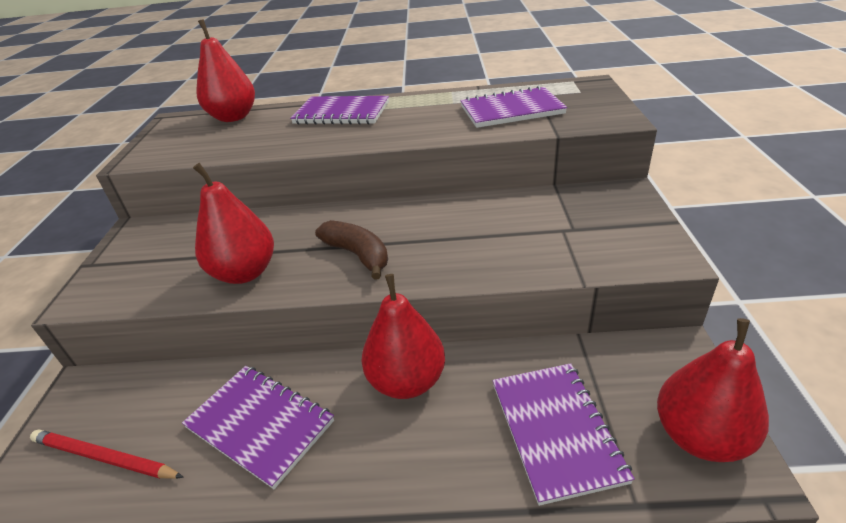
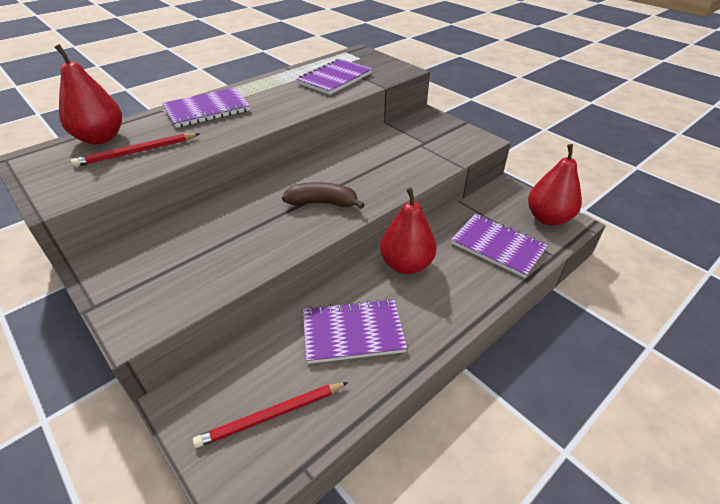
camera: 45 degrees left, 5 degrees up
(236, 137) = (137, 152): none -> red pencil
(245, 273) = (256, 247): red pear -> none

